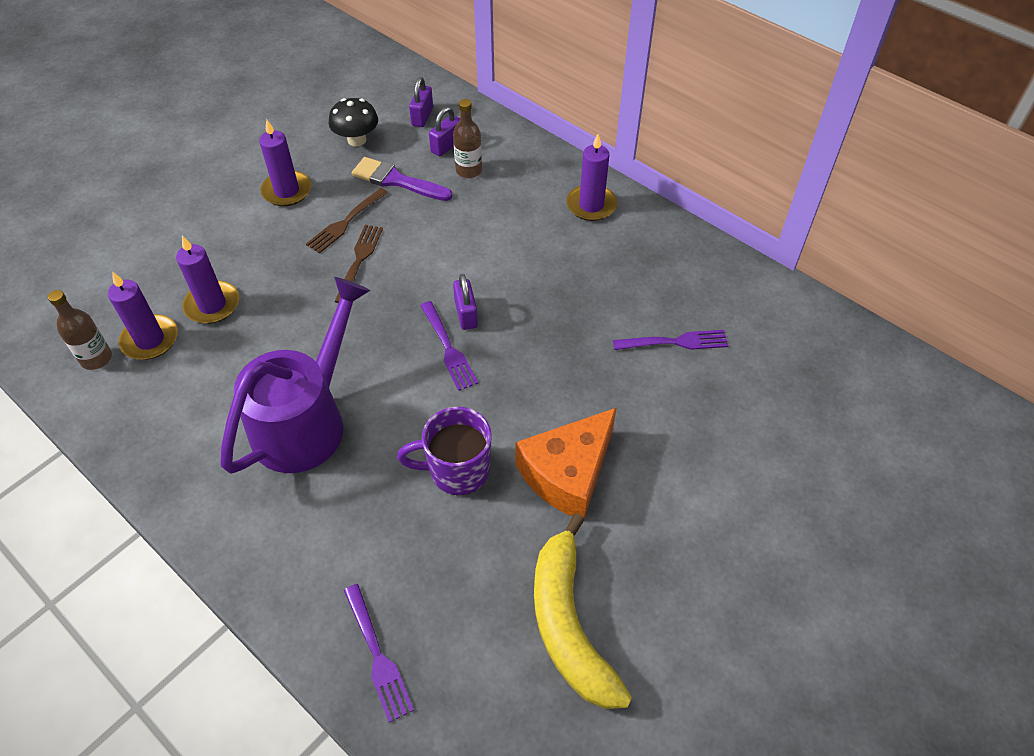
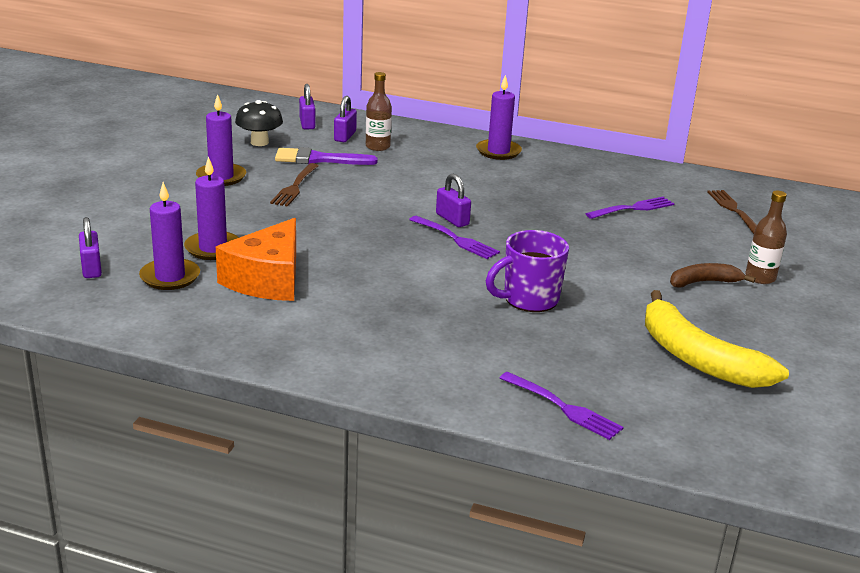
camera: 25 degrees left, 25 degrees down
(94, 308) = (91, 268): none -> purple padlock
(96, 358) = (124, 296): brown bottle -> brown bottle (760, 277)
(307, 419) = (370, 296): purple watering can -> none
(359, 261) = (329, 205): brown fork -> brown fork (734, 210)
(568, 473) = (619, 285): orange cheese -> orange cheese (267, 279)
(666, 495) = (703, 282): none -> brown banana

